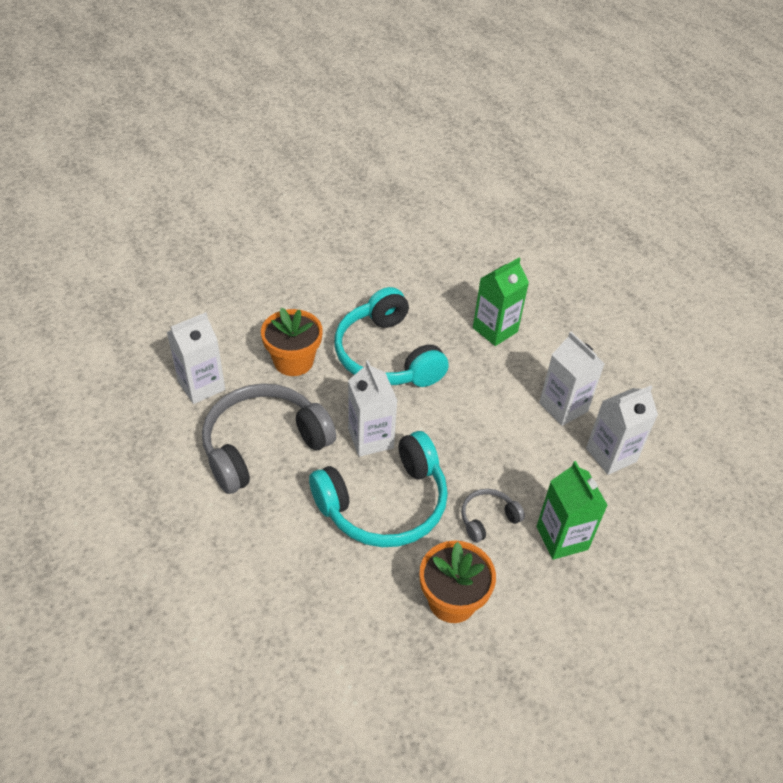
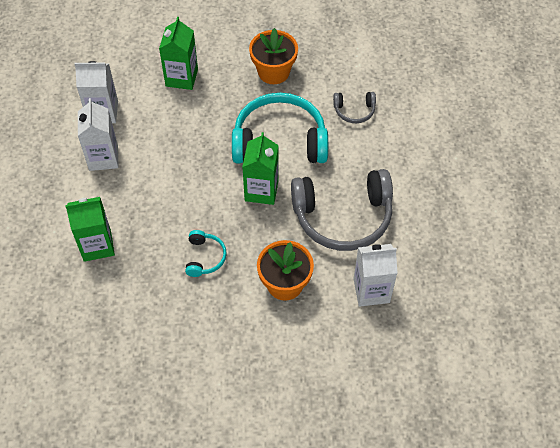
camera: 150 degrees left, 10 degrees up
(370, 438) = (261, 190): white carton -> green carton
(386, 356) = (205, 257): turquoise headphones -> turquoise headphones, size x0.45
(487, 518) = (219, 106): grey headphones -> grey headphones (354, 111)

